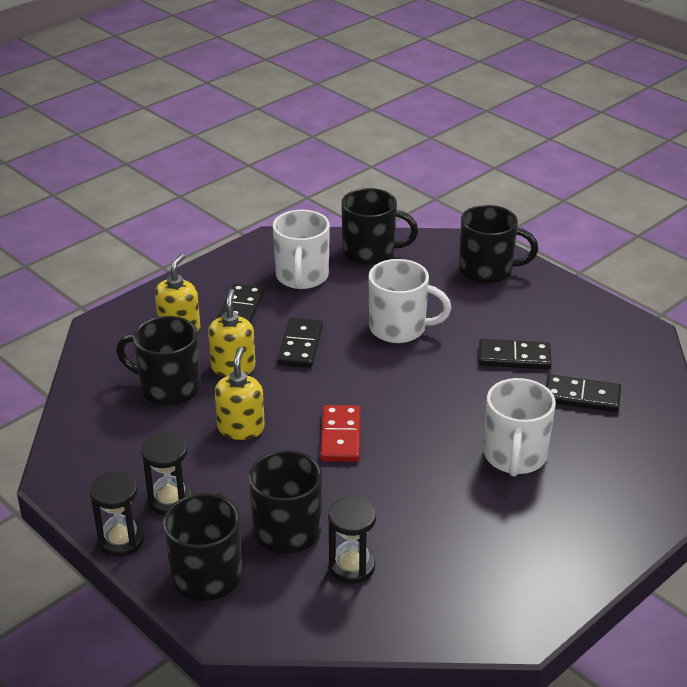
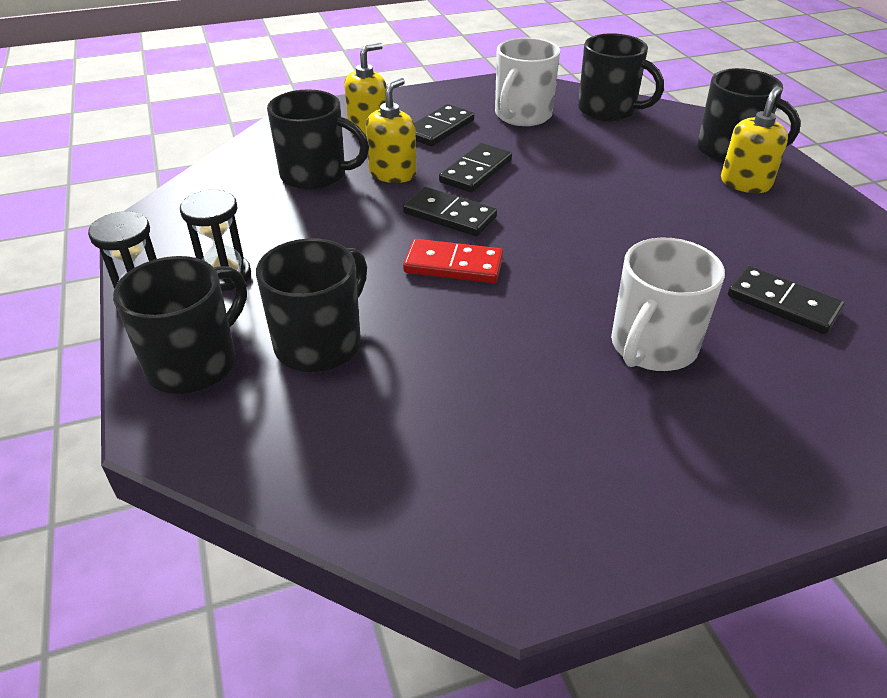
camera: 25 degrees right, 5 degrees up
(168, 388) = (315, 175): black mug -> black mug turned 150 degrees clockwise
(241, 428) = (354, 229): yellow soap dispenser -> yellow soap dispenser (745, 183)
(340, 436) = (453, 265): red domino -> red domino turned 75 degrees clockwise
(351, 566) = (358, 411): black hourglass -> none
(399, 328) = (594, 180): white mug -> none
(514, 357) = (715, 239): black domino -> black domino (449, 215)

